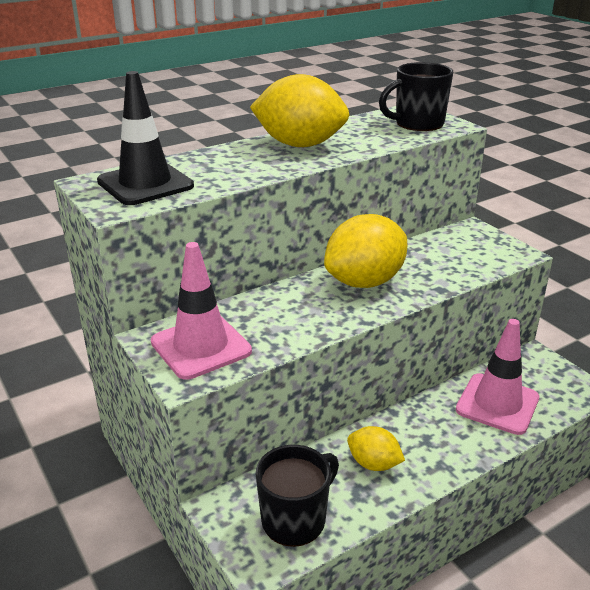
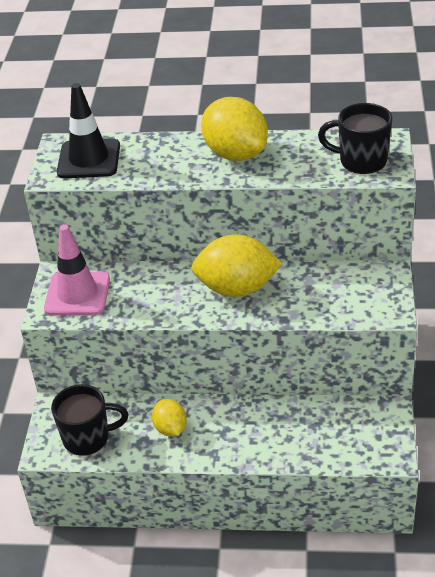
camera: 40 degrees right, 10 degrees up
(497, 404) = (306, 432): pink traffic cone -> none

